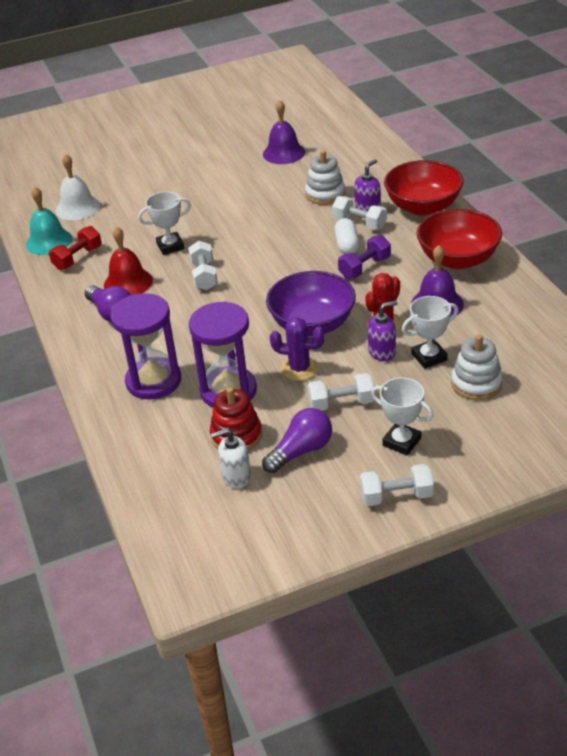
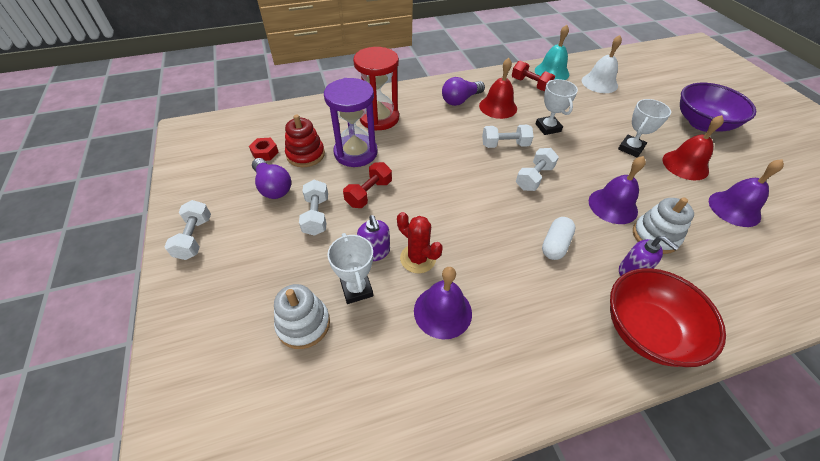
camera: 90 degrees right, 10 degrees up
(153, 381) = (379, 118): purple hourglass -> red hourglass
(227, 169) = (685, 165): none -> red bell
(236, 476) = (265, 153): white soap dispenser -> red nut
(291, 212) = (613, 206): none -> purple bell
(299, 368) = (369, 193): purple cactus -> red dumbbell
(312, 324) = (426, 206): purple bowl -> purple bowl (702, 123)
(347, 245) = (555, 244): white capsule -> white capsule turned 60 degrees counterclockwise
(359, 223) = (599, 260): white dumbbell -> white dumbbell (534, 178)
(364, 268) = (514, 255): purple dumbbell -> none
(401, 442) = (252, 250): white trophy -> white trophy (630, 148)
(458, 259) = (529, 350): red bowl -> none

